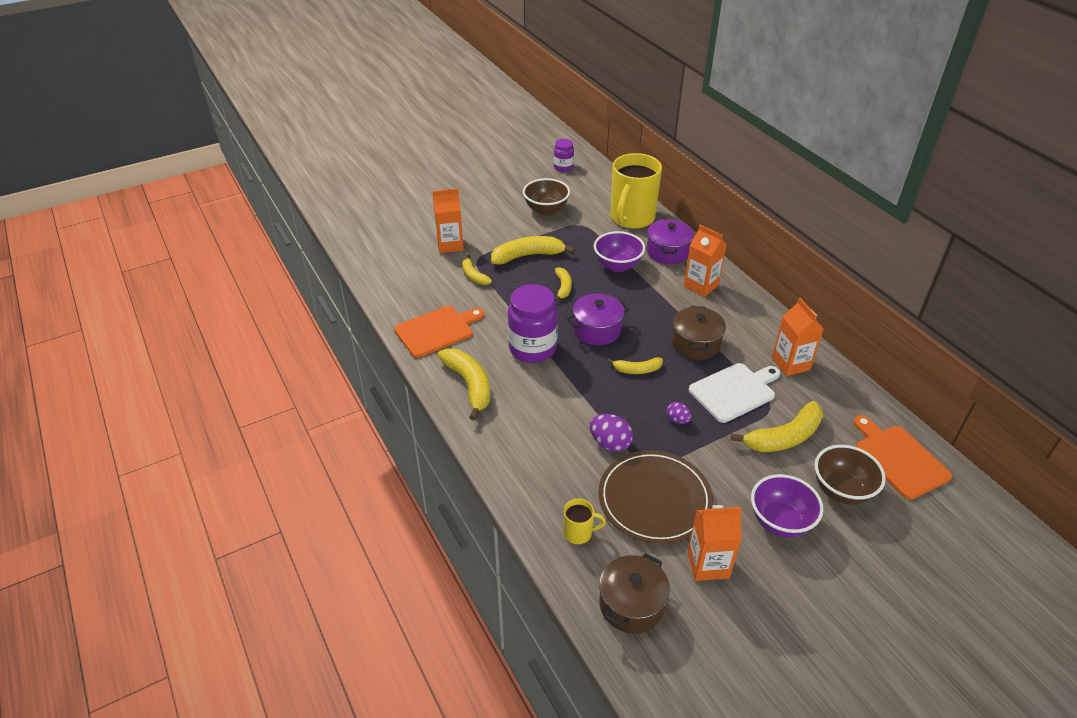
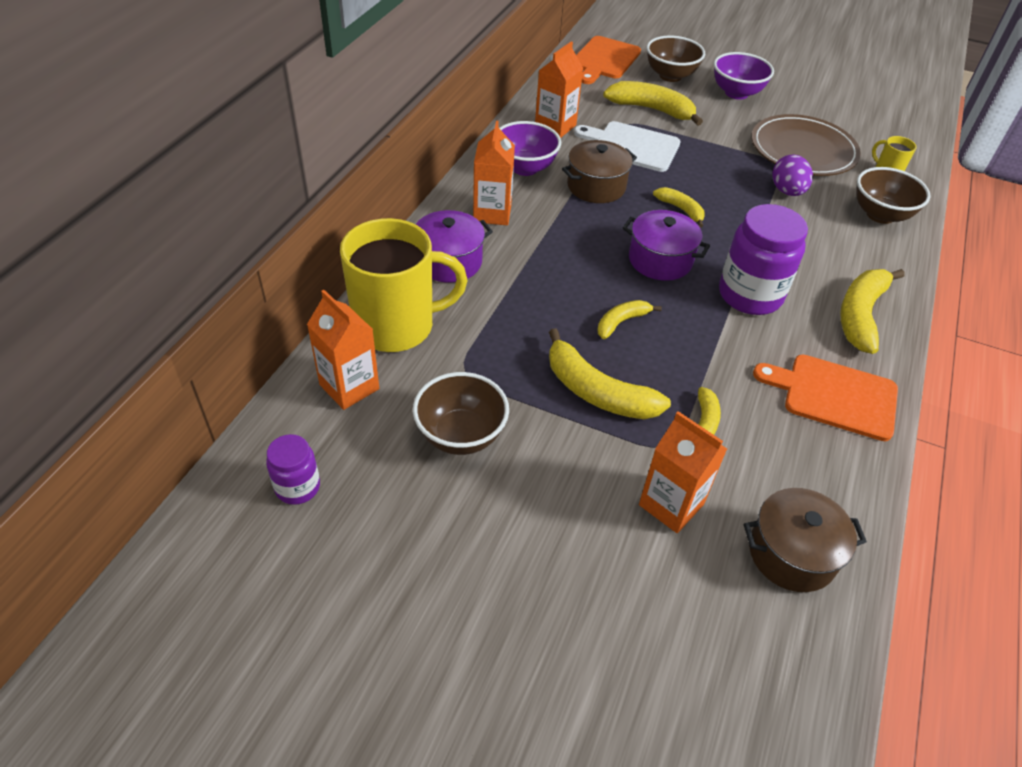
camera: 130 degrees left, 5 degrees up
(537, 479) = (880, 215): none -> brown bowl
(617, 266) = (525, 293): purple bowl -> purple bowl (525, 168)
(631, 604) = (894, 131): brown pot -> brown pot (791, 553)
(677, 420) = (708, 165): purple egg -> none
(708, 564) = (816, 111): orange carton -> orange carton (349, 387)

